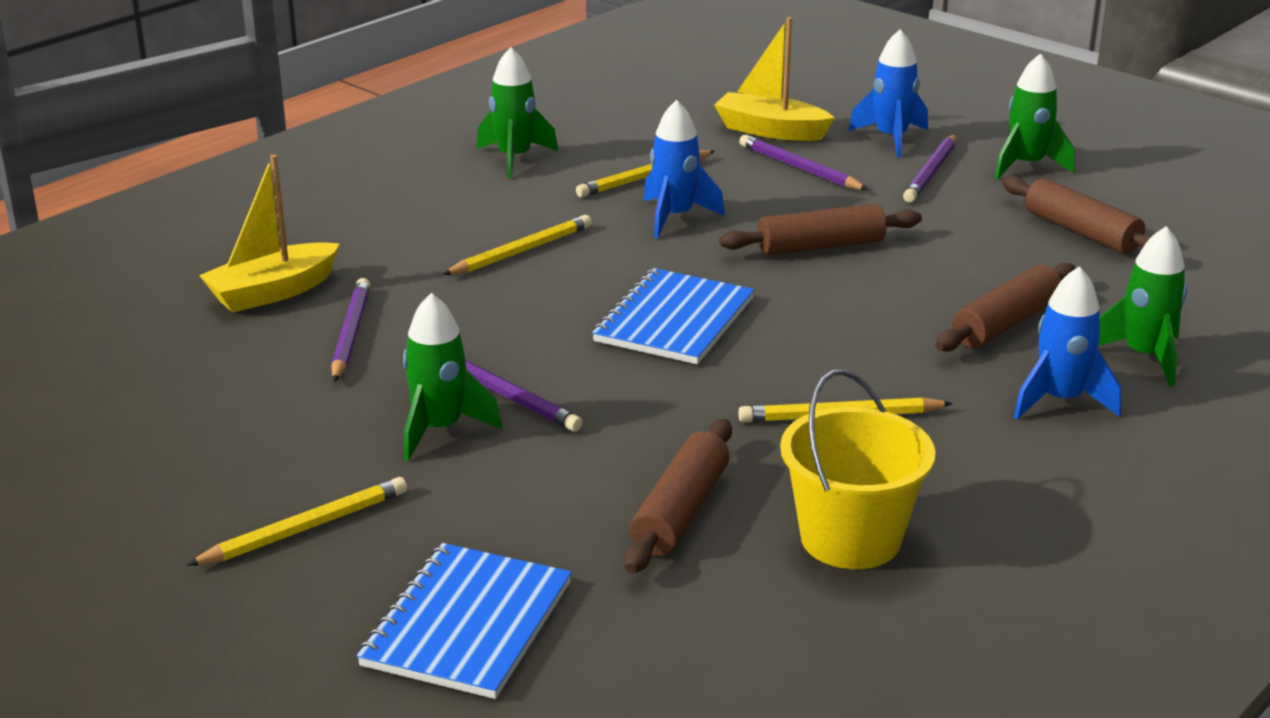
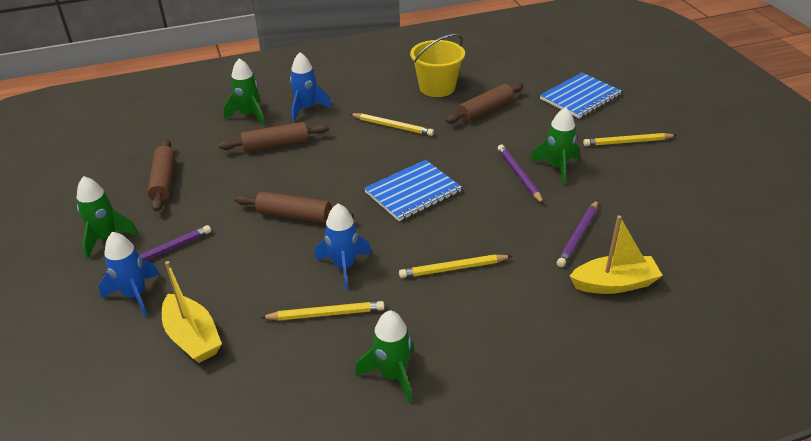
camera: 150 degrees left, 10 degrees up
(799, 168) = (226, 286): purple pencil -> none

